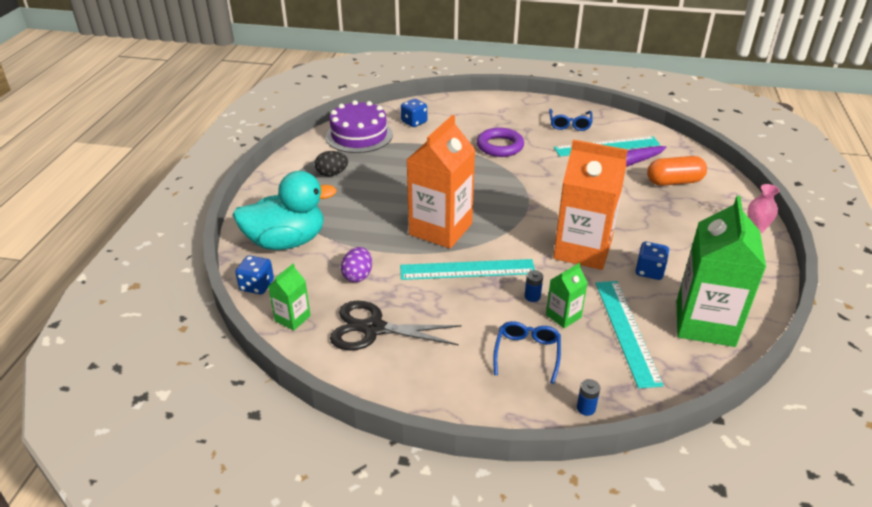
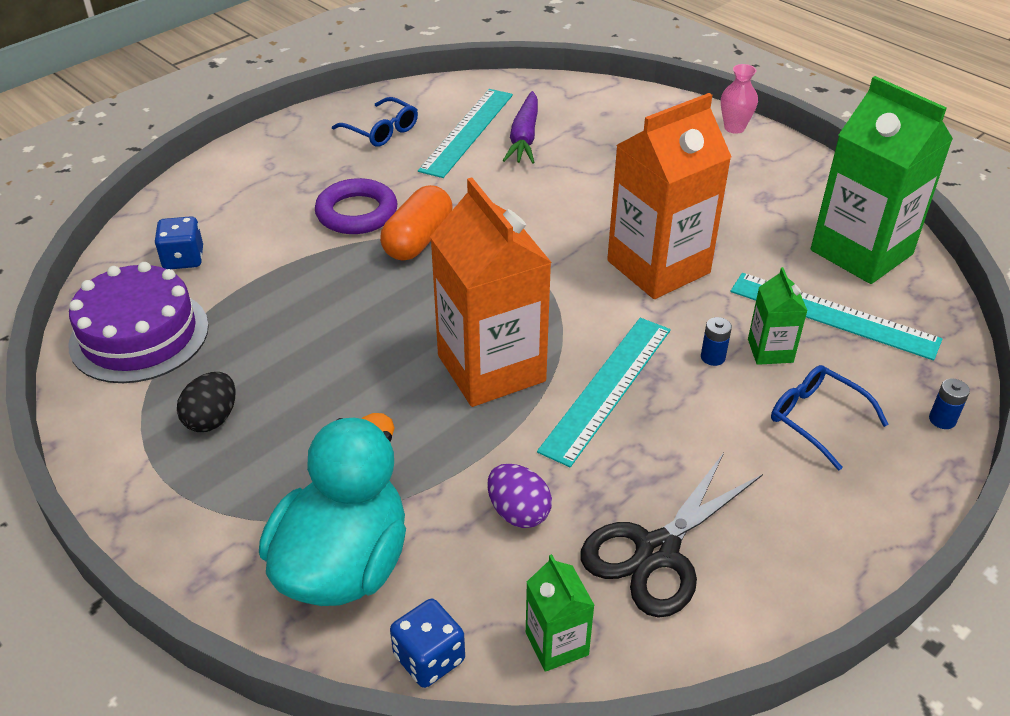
camera: 55 degrees left, 5 degrees up
(649, 271) = (743, 239): blue dice -> none
(674, 182) = (595, 128): orange capsule -> orange capsule (418, 240)

